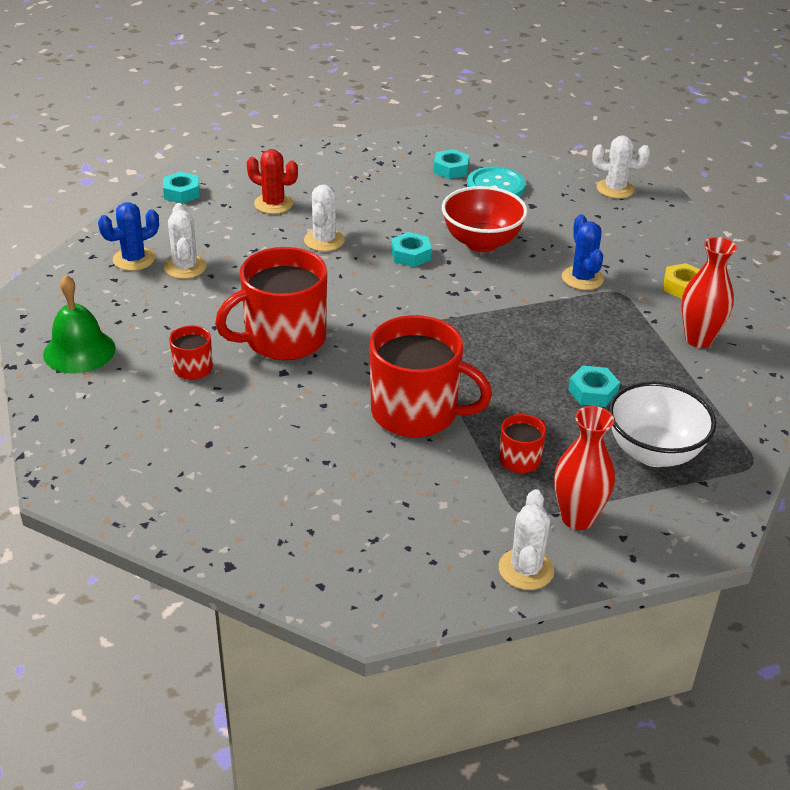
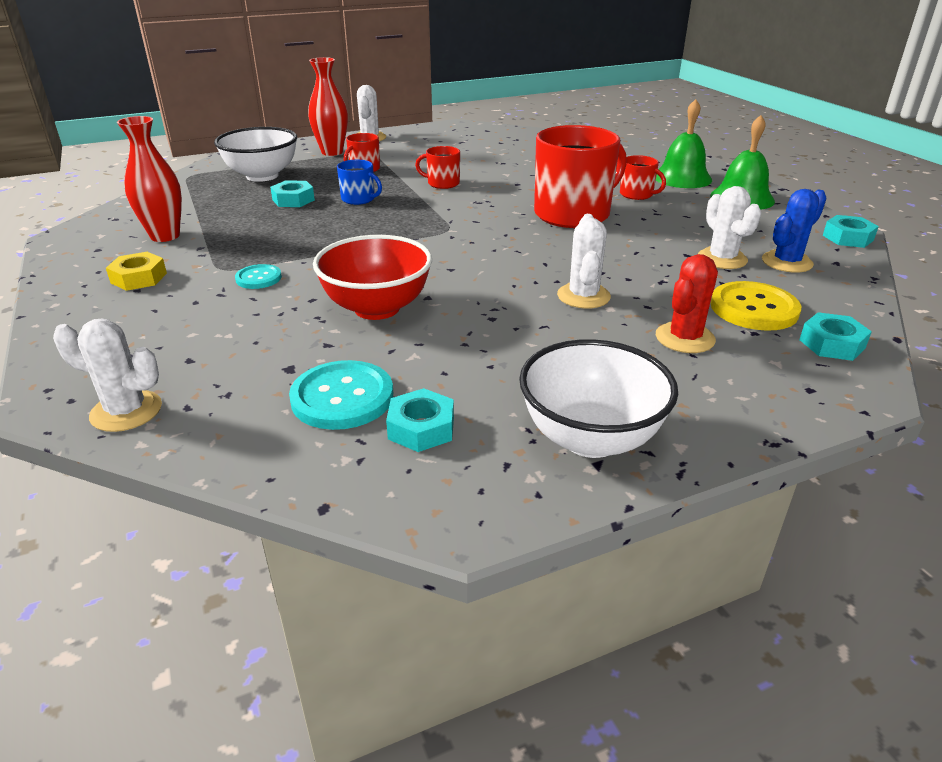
camera: 175 degrees right, 5 degrees down
(110, 399) = (682, 178): none -> green bell
(206, 220) = (754, 308): none -> yellow button
(273, 204) = (685, 338): red cactus -> red cactus turned 75 degrees counterclockwise
(363, 158) = (590, 438): none -> white bowl
(410, 255) = (468, 288): turquoise nut -> turquoise nut (847, 238)
(417, 413) = (442, 183): red mug -> red mug, size x0.47
(516, 387) = (359, 199): none -> blue mug
(582, 278) = (258, 278): blue cactus -> turquoise button

